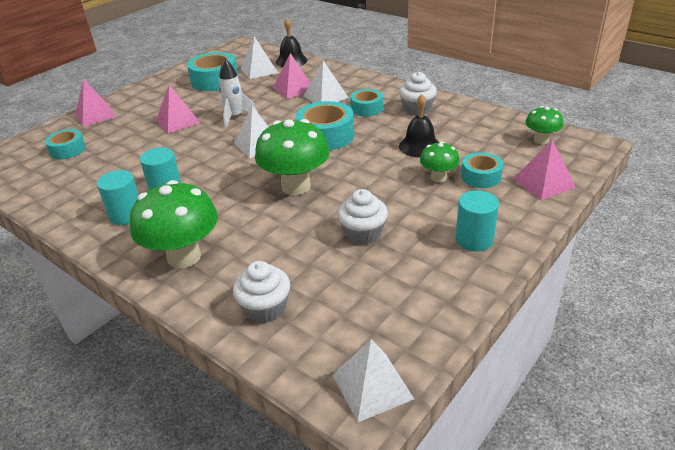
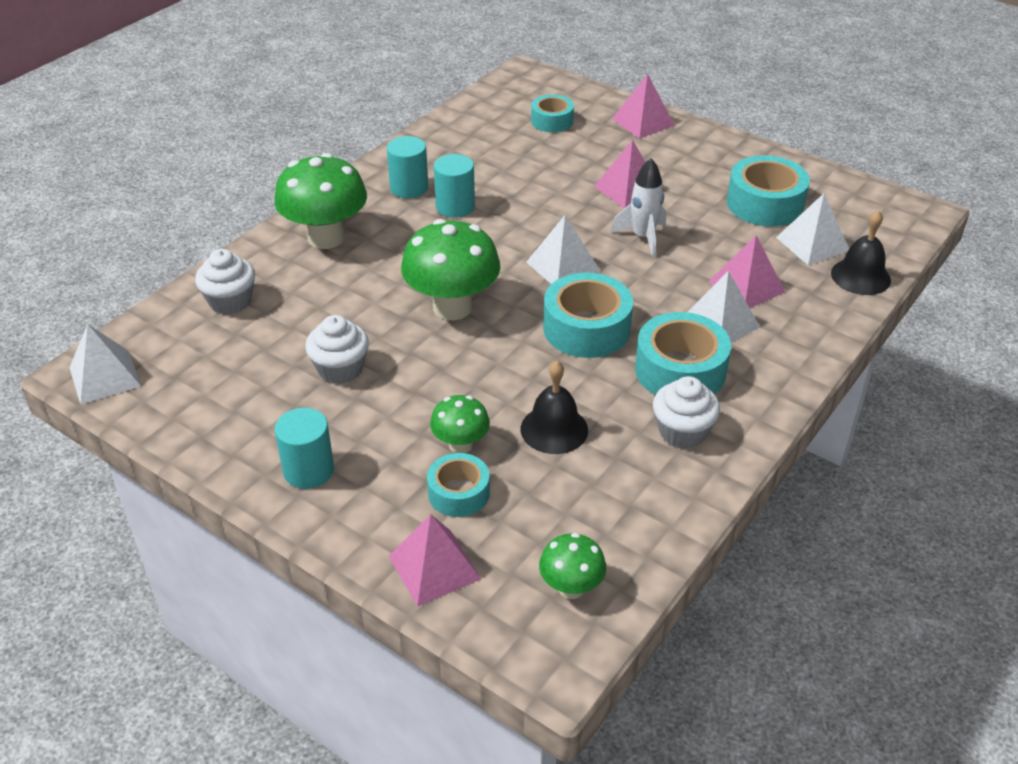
camera: 85 degrees right, 5 degrees up
(366, 108) = (680, 370): turquoise tape -> turquoise tape, size x1.64

